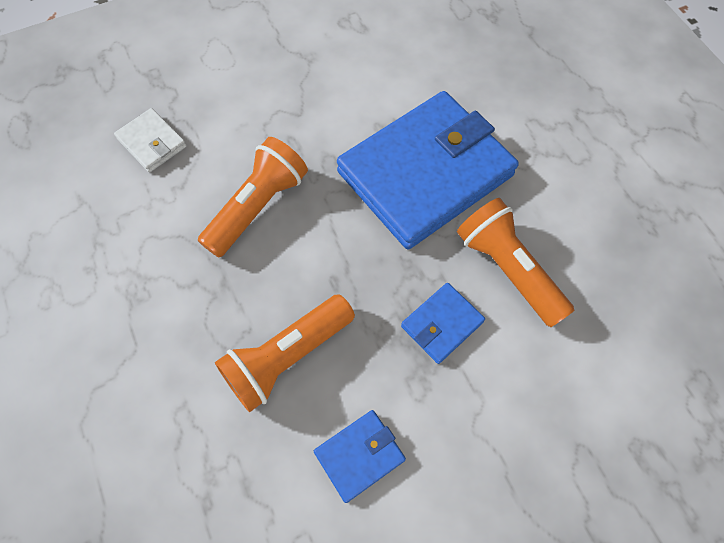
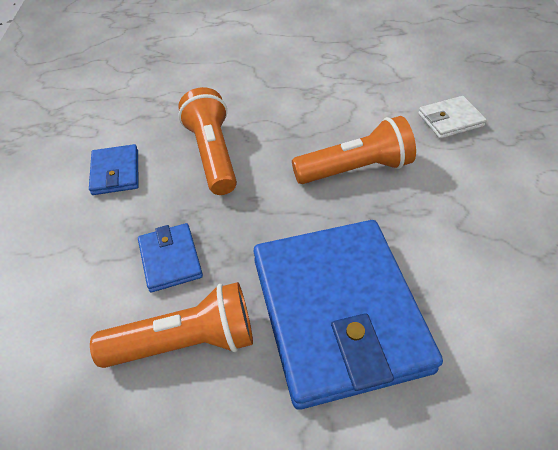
camera: 115 degrees right, 15 degrees down
(258, 206) = (355, 169): orange flashlight -> orange flashlight turned 75 degrees counterclockwise

